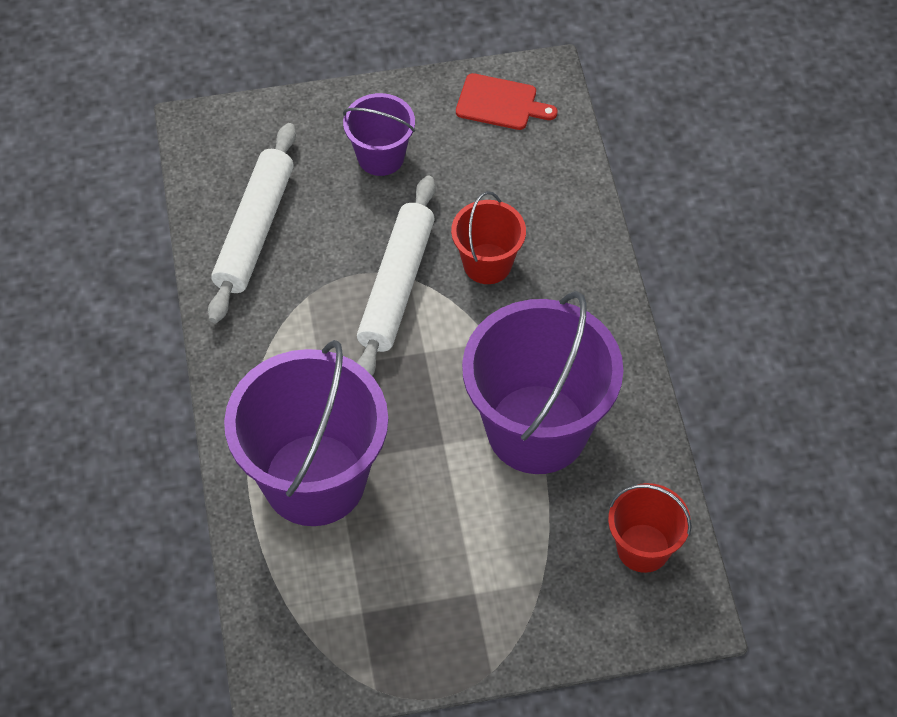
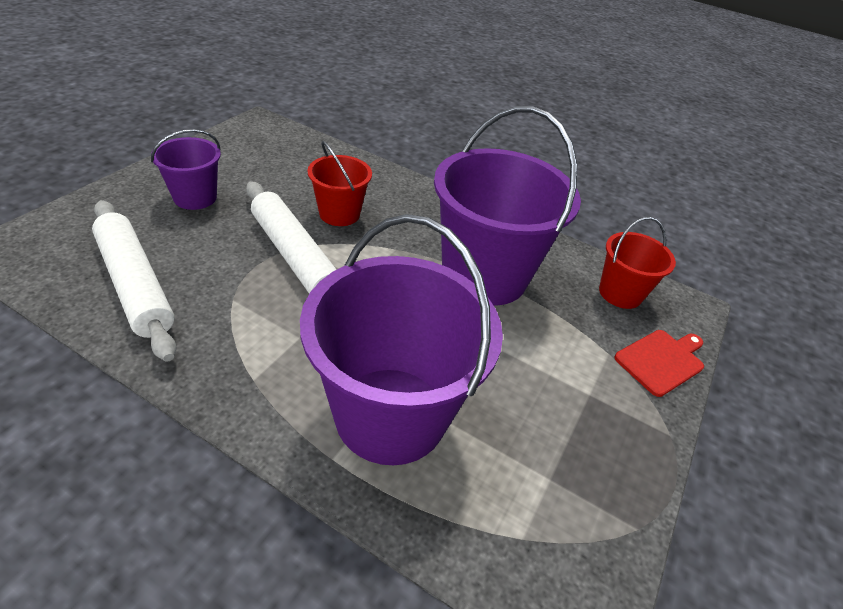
camera: 55 degrees left, 15 degrees down
(500, 103) = (247, 142): red cutting board -> red cutting board (661, 361)

